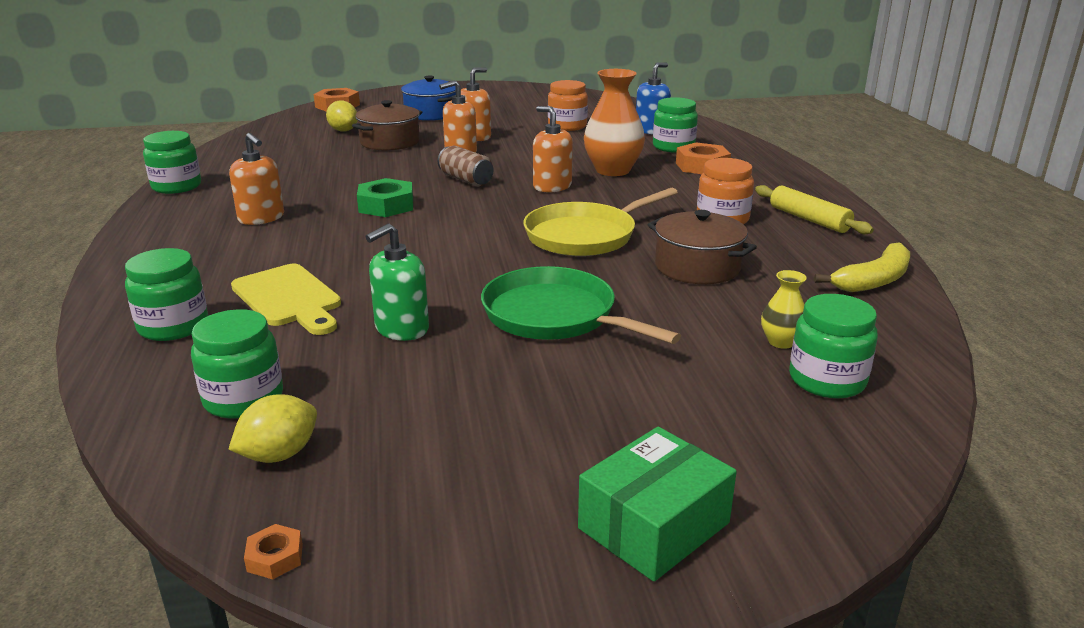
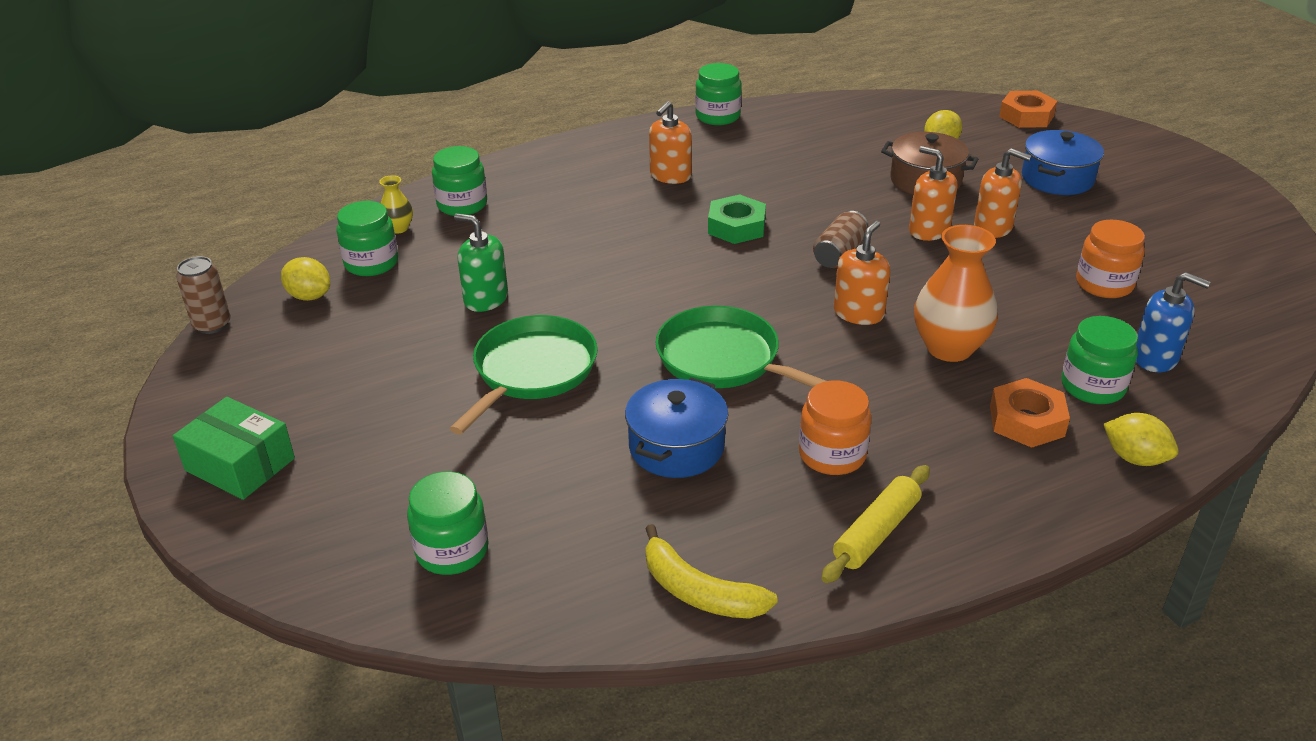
camera: 75 degrees right, 10 degrees up
(275, 557) = (212, 325): orange nut -> brown can
(289, 298) = (520, 236): yellow cutting board -> none
(585, 236) = (723, 359): yellow pan -> green pan
(697, 267) = (676, 447): brown pot -> blue pot
(745, 151) = (1135, 458): none -> yellow lemon
(781, 342) = (521, 517): yellow vase -> yellow vase (398, 228)

